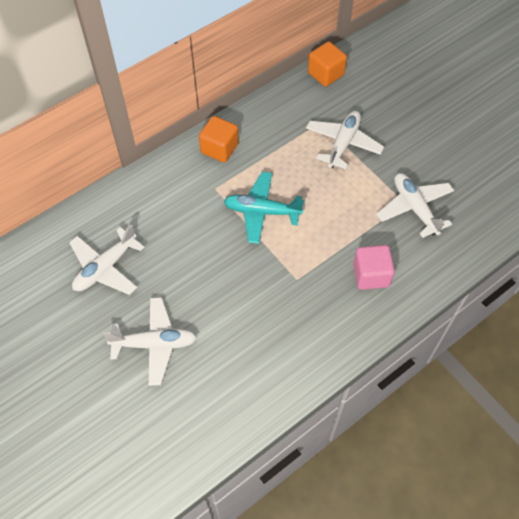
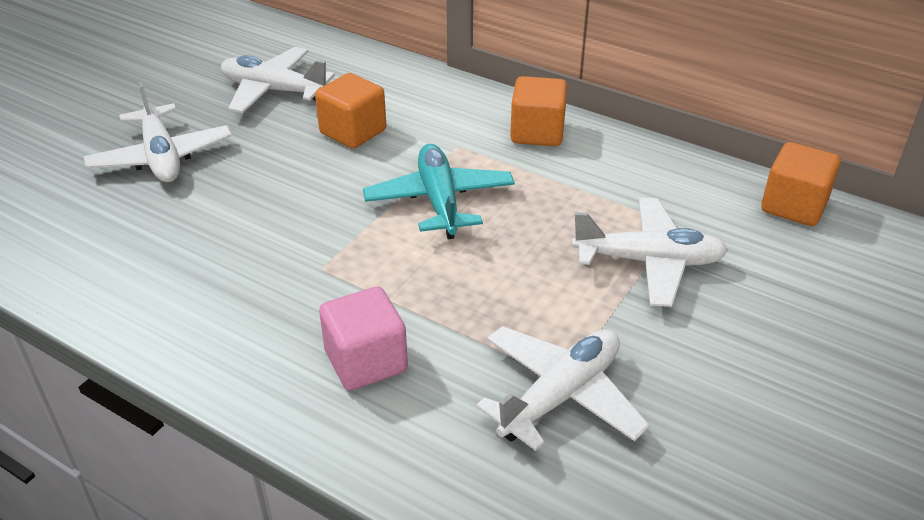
camera: 70 degrees right, 20 degrees down
(176, 235) = (353, 132): none -> orange cube

